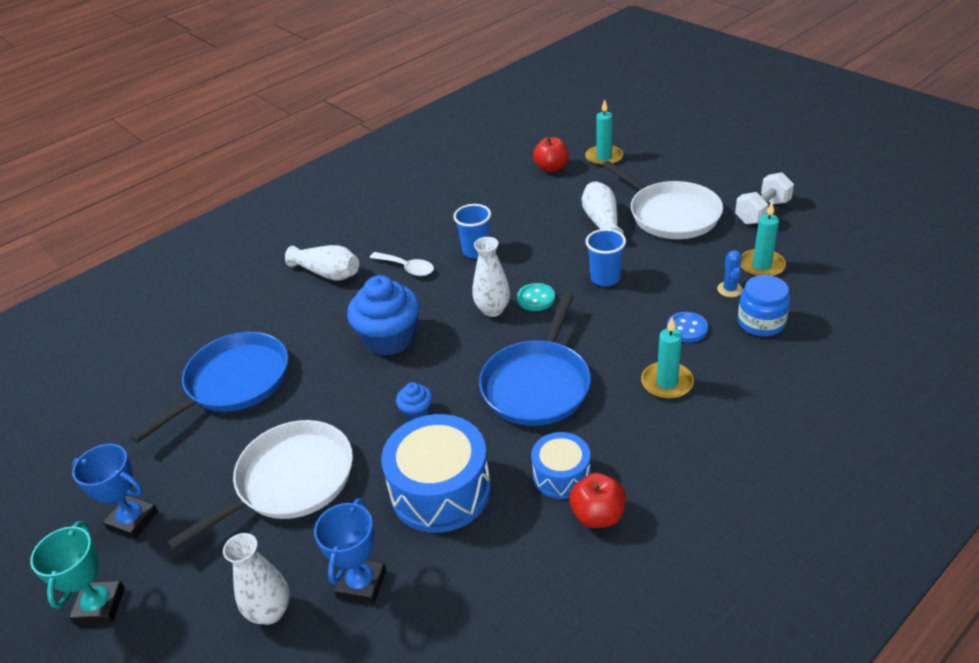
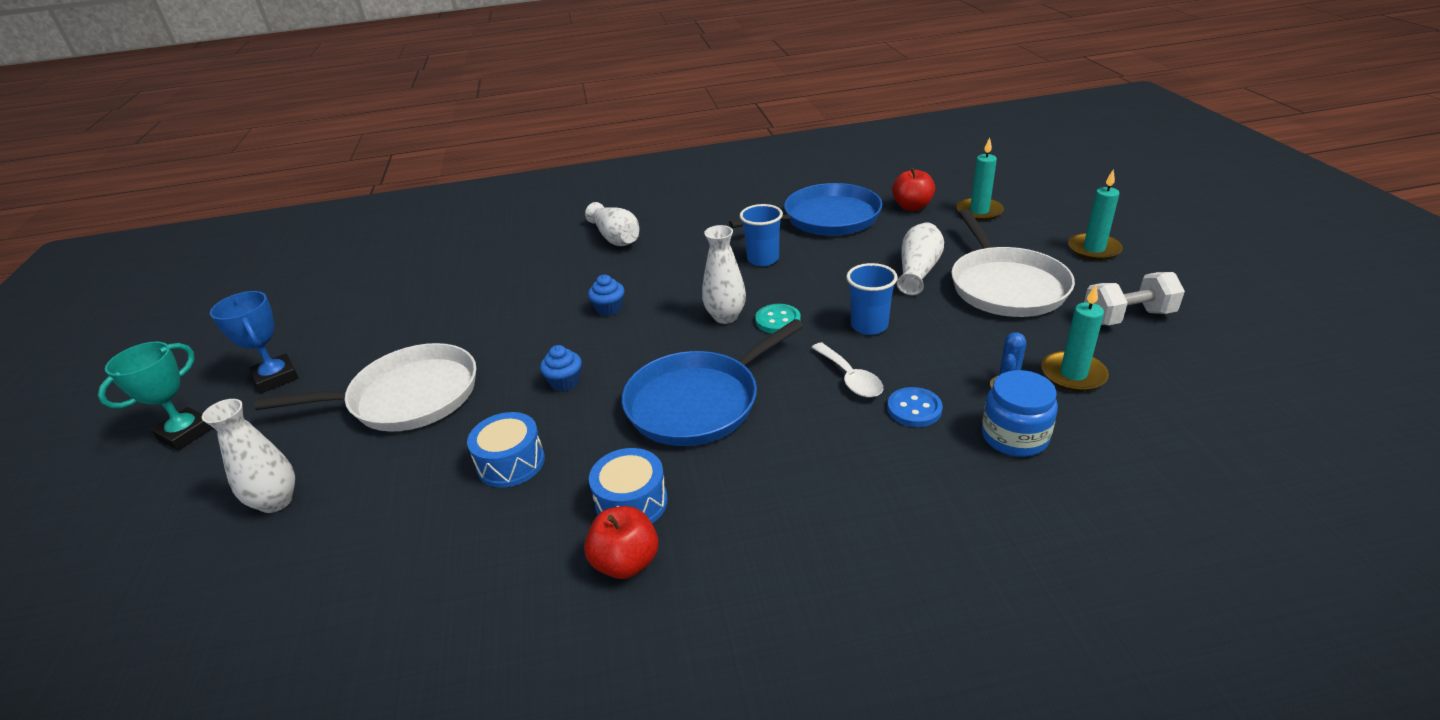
camera: 30 degrees right, 5 degrees down
(234, 382) = (455, 299): blue pan -> blue pan (826, 218)
(362, 584) = (362, 516): blue trophy -> none
(389, 338) = (609, 309): blue cupcake -> blue cupcake, size x0.47
(407, 268) = (685, 254): white spoon -> white spoon (850, 378)
(440, 490) = (511, 463): blue drum -> blue drum, size x0.57
(667, 383) = (836, 457): turquoise candle -> turquoise candle (1093, 249)

